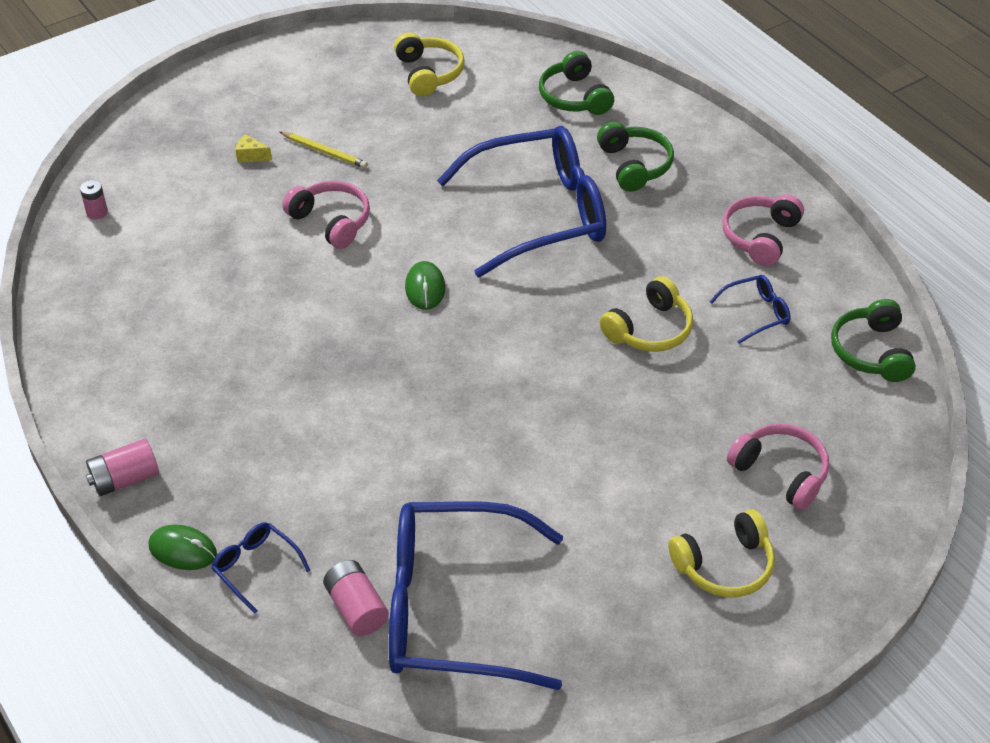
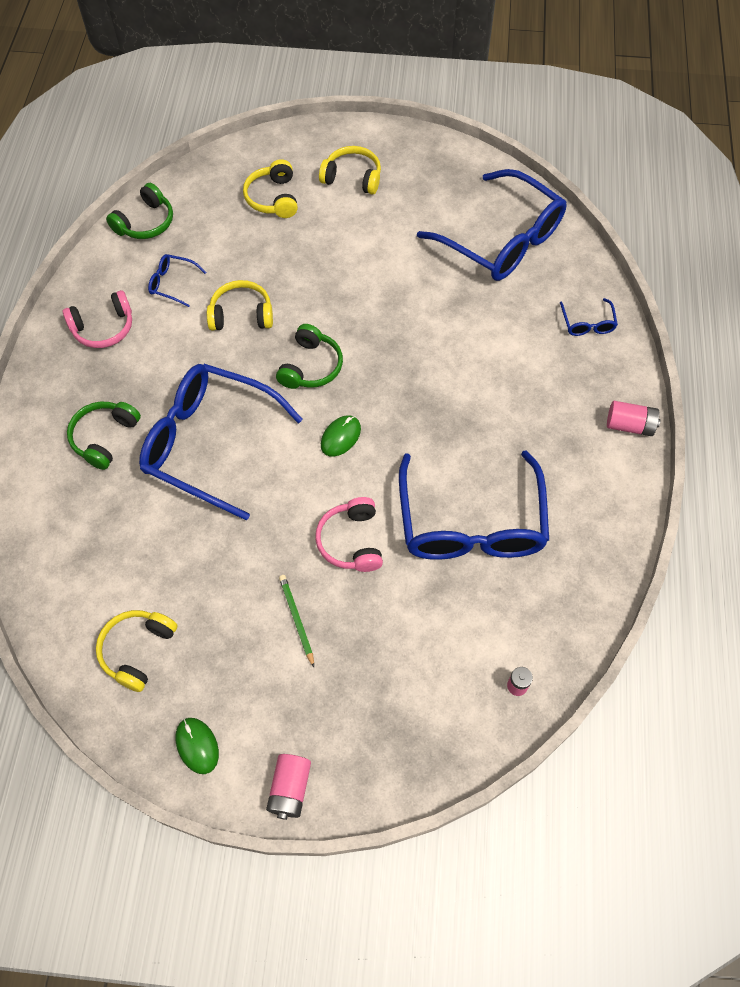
camera: 140 degrees left, 15 degrees up
(183, 550) = (621, 359): green mouse -> green mouse (197, 746)
(231, 295) = (471, 523): none -> blue glasses
(251, 156) = (355, 659): yellow cheese -> none
(324, 152) = (297, 619): yellow pencil -> green pencil
(356, 608) = (549, 270): pink battery -> pink battery (290, 789)
(574, 97) = (65, 534): green headphones -> green headphones (310, 366)
(780, 472) = (273, 198): pink headphones -> yellow headphones

